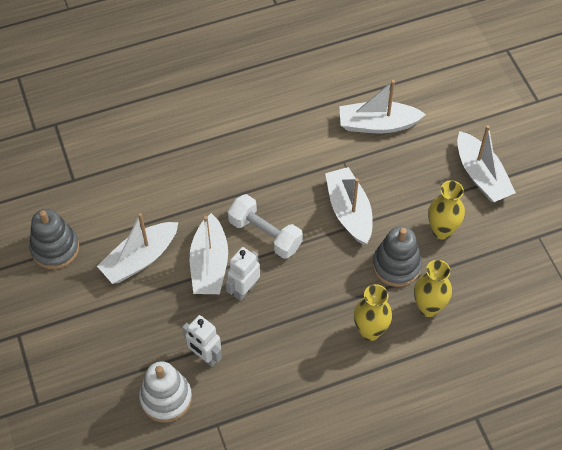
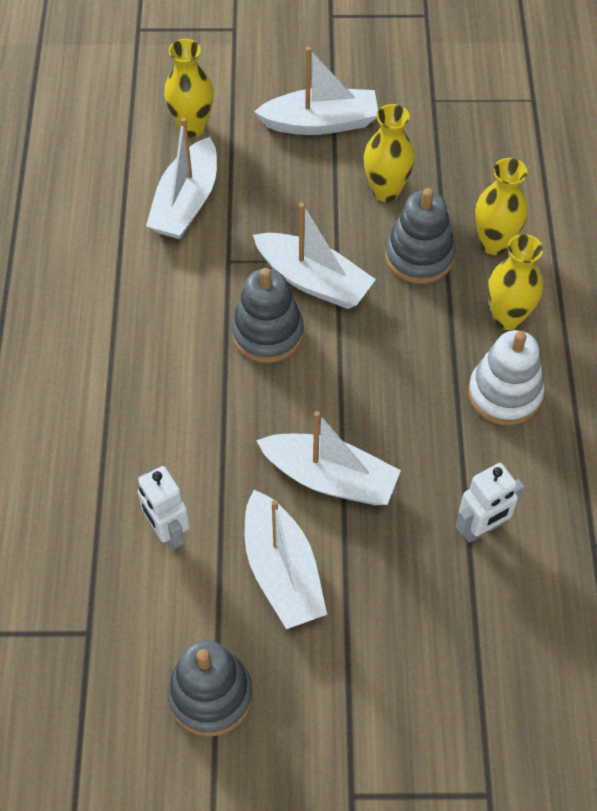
camera: 70 degrees left, 0 degrees up
(166, 398) = (533, 601): white stacking toy -> white stacking toy (504, 394)
(244, 290) = (389, 446): white robot -> white robot (168, 532)
(265, 234) = (308, 392): white dumbbell -> none
(298, 200) = (267, 333): none -> grey stacking toy
(349, 211) = (313, 280): white boat -> white boat turned 150 degrees counterclockwise
(439, 107) = (192, 127): none -> yellow vase

